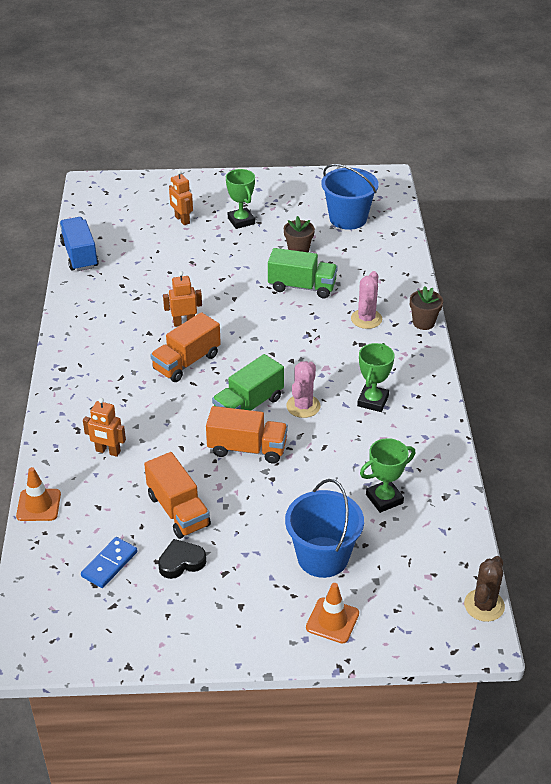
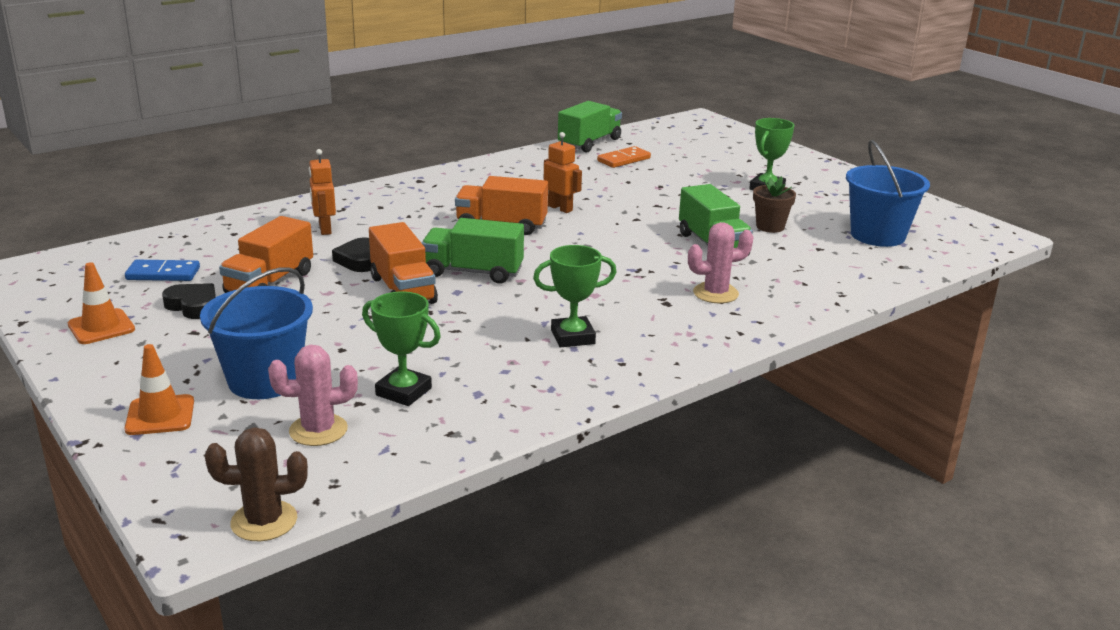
camera: 55 degrees right, 15 degrees down
(38, 505) = (220, 223): orange traffic cone -> orange traffic cone (101, 327)
(80, 255) = (589, 143): blue truck -> green truck
(129, 255) = (624, 160): none -> orange domino
(180, 452) = (359, 260): none -> black heart
(182, 220) = (717, 164): orange robot -> none
(303, 406) = (510, 300): pink cactus -> pink cactus (318, 430)
(423, 323) = (767, 329): brown flower pot -> none

